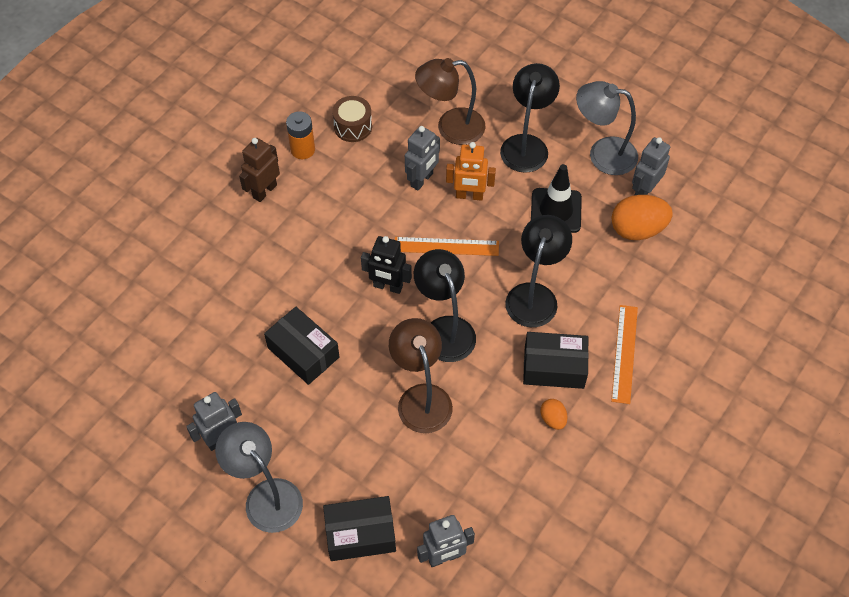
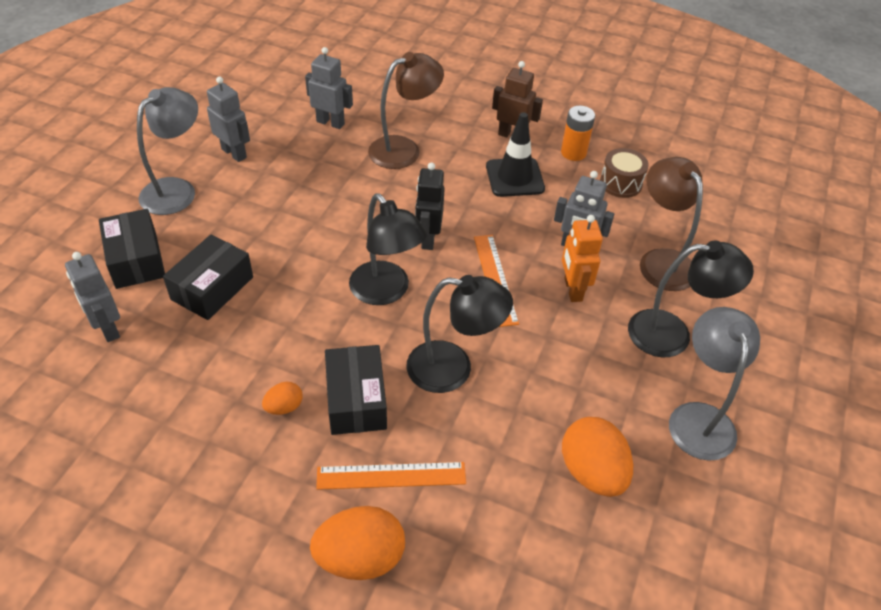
camera: 75 degrees right, 10 degrees down
(303, 352) = (334, 190): black box -> black box (212, 288)
(421, 397) = (296, 284): brown lamp -> brown lamp (404, 149)
(444, 329) = (386, 292): black lamp -> black lamp turned 90 degrees clockwise
(556, 210) = (585, 376): black traffic cone -> black traffic cone (514, 177)
(644, 191) = (661, 474): grey robot -> grey robot (330, 123)
(686, 382) = (360, 557): none -> orange egg

